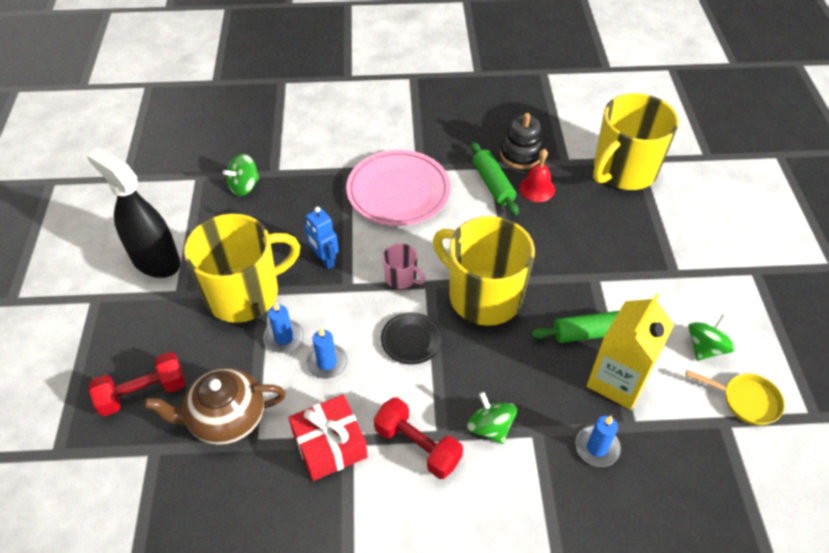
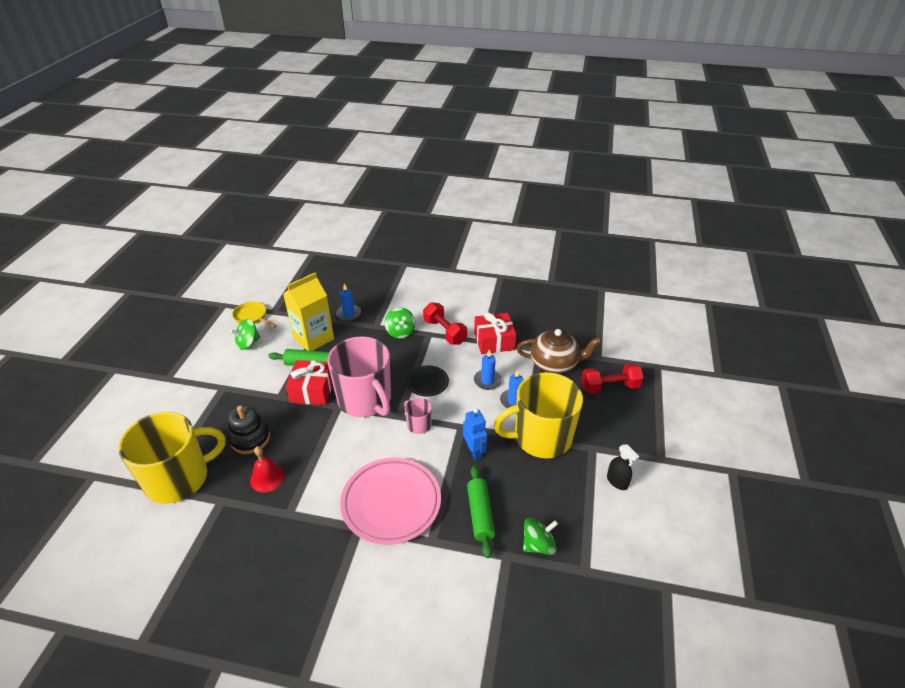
camera: 165 degrees left, 10 degrees down
(155, 260) = (617, 481): black spray bottle -> black spray bottle, size x0.46
(483, 296) = (365, 400): yellow mug -> pink mug
(493, 184) = (302, 491): green rolling pin -> green rolling pin (480, 514)
(521, 154) = (255, 519): black stacking toy -> black stacking toy (250, 439)
(559, 294) = (312, 390): none -> red gift

